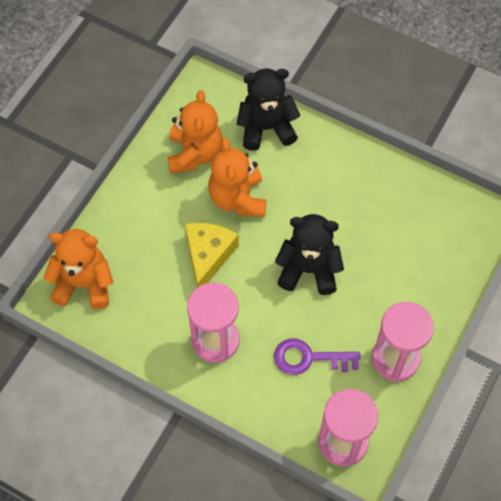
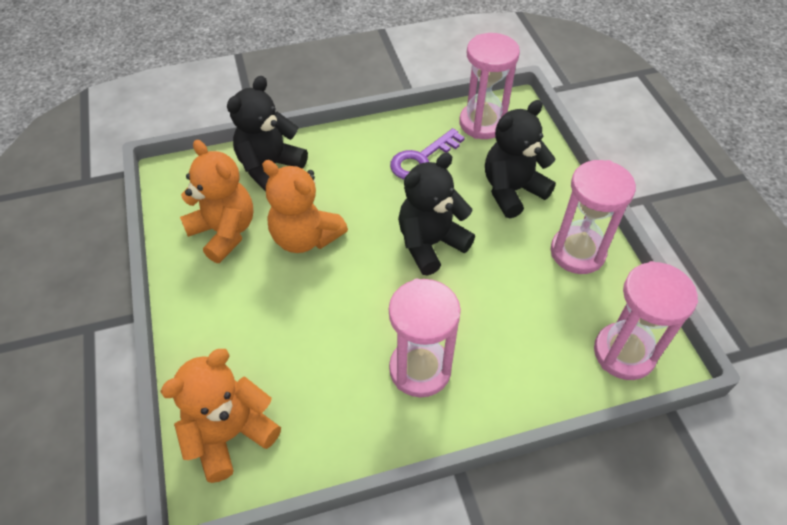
camera: 45 degrees left, 10 degrees down
(208, 256) = (330, 303): yellow cheese -> none
(309, 358) = (515, 311): purple key -> purple key (422, 159)
(406, 280) = (512, 191): none -> black teddy bear
(448, 211) = (482, 123): none -> pink hourglass

